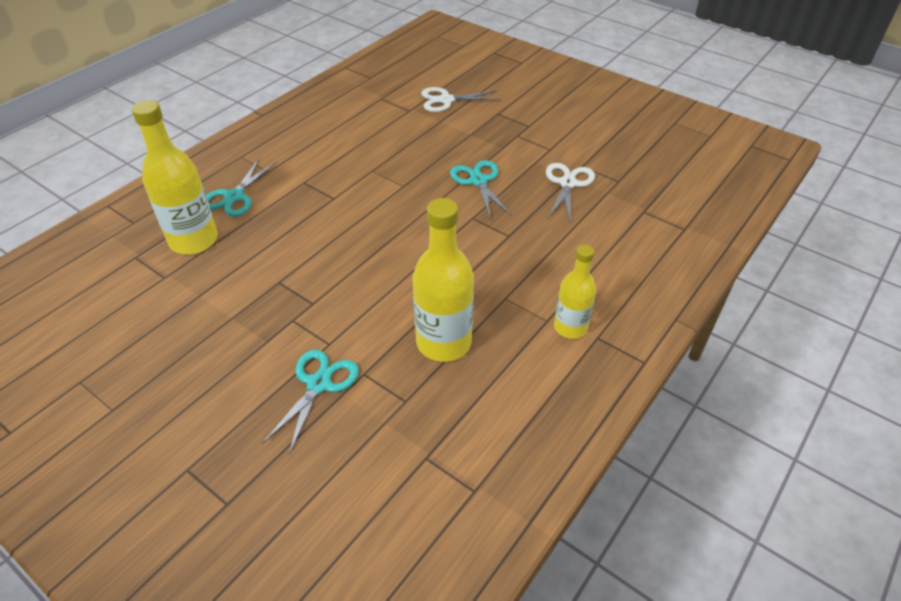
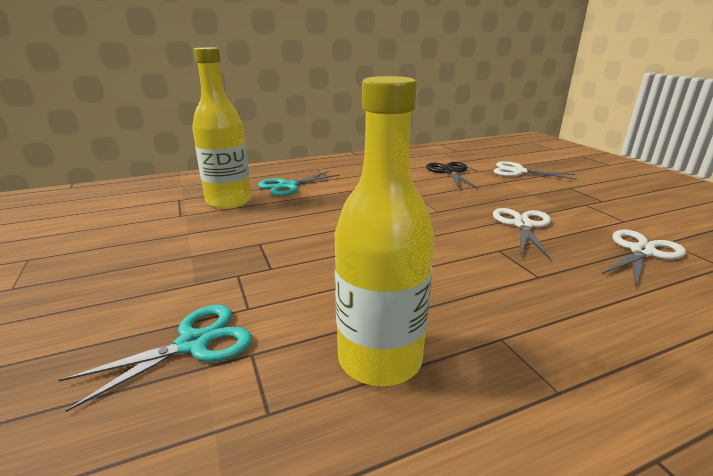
camera: 30 degrees right, 20 degrees down
(382, 120) = (450, 172): none -> black scissors
(478, 181) = (523, 225): turquoise scissors -> white scissors
(570, 327) = (601, 419): yellow bottle -> none

